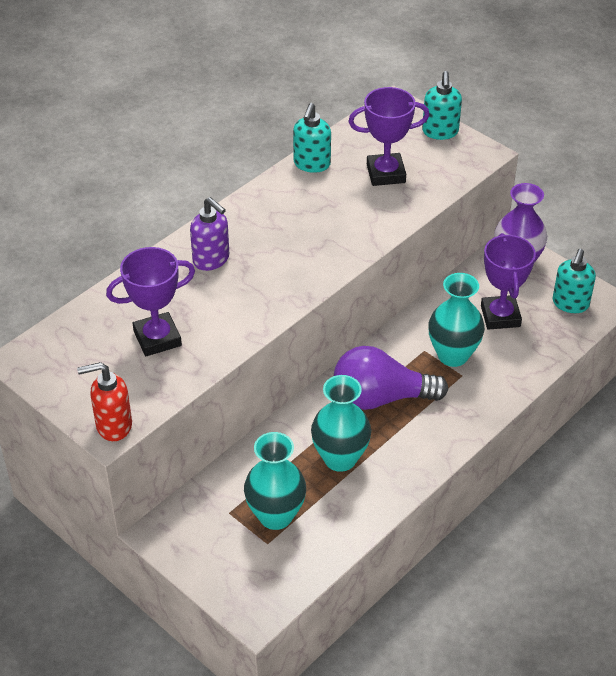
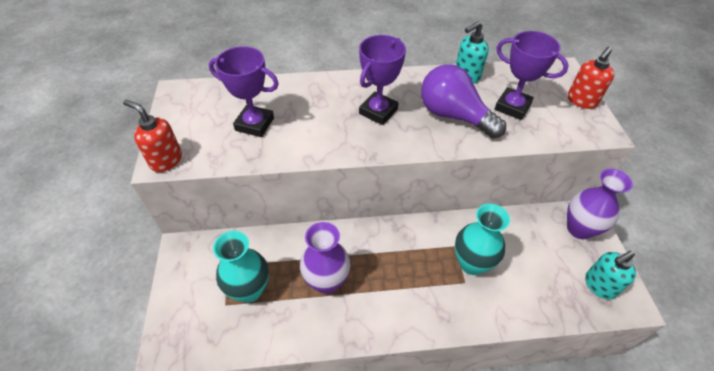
camera: 40 degrees right, 5 degrees up
(211, 260) = (340, 97): purple soap dispenser -> none
(340, 458) = (326, 281): turquoise vase -> purple vase
(381, 398) = (394, 258): purple light bulb -> purple light bulb (454, 116)
(440, 132) = (581, 101): turquoise soap dispenser -> red soap dispenser
(500, 316) = (533, 258): purple trophy -> purple trophy (378, 111)

